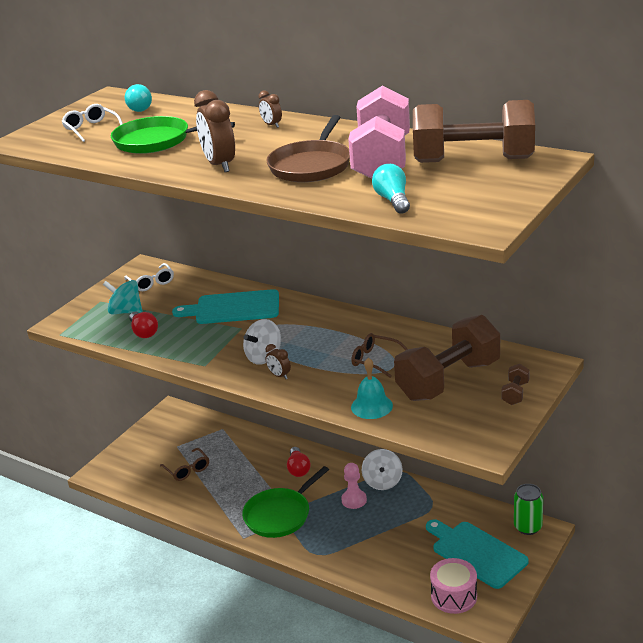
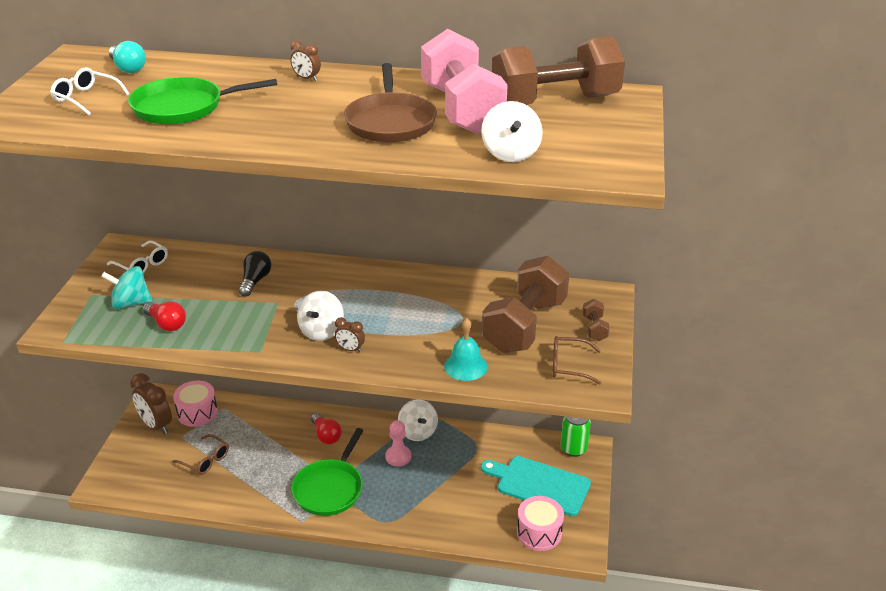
camera: 25 degrees left, 5 degrees up
(199, 429) = (197, 413): none -> pink drum
(219, 165) = (284, 130): brown clock -> brown clock (156, 425)
(233, 308) = (255, 281): turquoise cutting board -> black light bulb
(375, 360) = (440, 316): brown glasses -> brown glasses (569, 366)
(393, 200) = (510, 153): turquoise light bulb -> white spinning top

